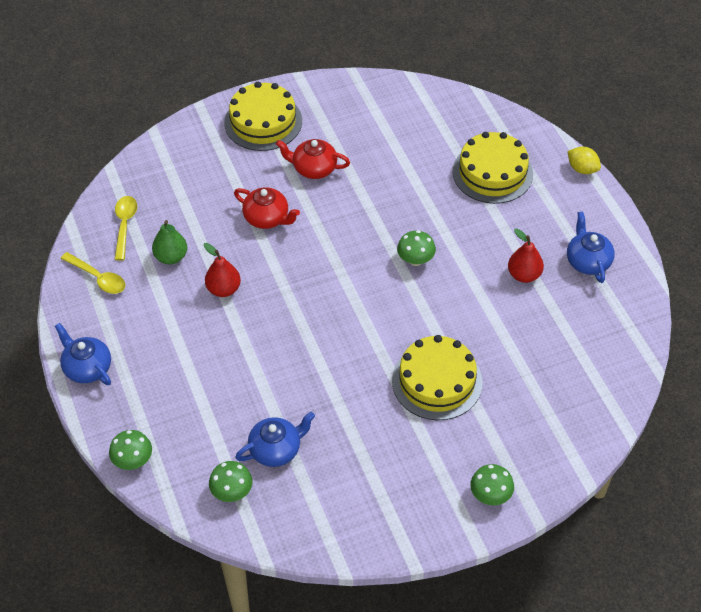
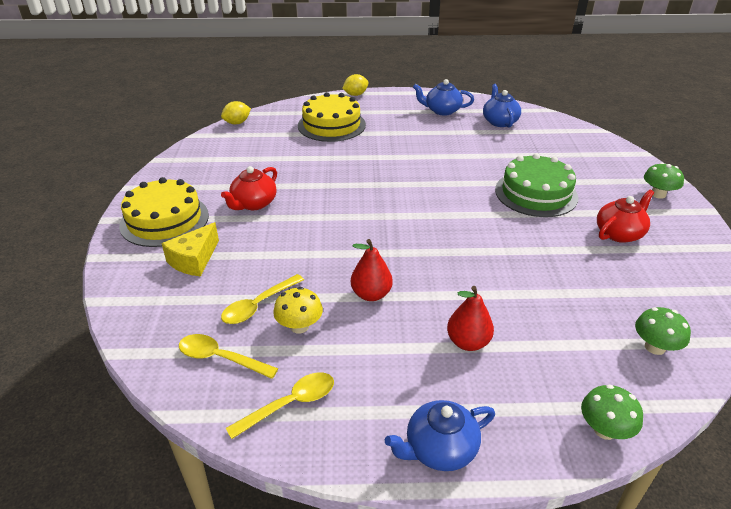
camera: 70 degrees left, 15 degrees down
(171, 257) = (299, 326): green pear -> yellow mushroom
(184, 224) = (258, 305): none -> yellow spoon
(220, 164) = (194, 260): none -> yellow cheese
(267, 218) = (294, 244): red teapot -> red teapot (619, 233)
(276, 449) = (599, 302): blue teapot -> blue teapot (499, 121)
(415, 260) = (399, 175): green mushroom -> none
(437, 381) = (536, 193): yellow cake -> green cake
(453, 96) = (237, 123): none -> yellow lemon
(524, 275) = (442, 135): red pear -> red pear (468, 342)

